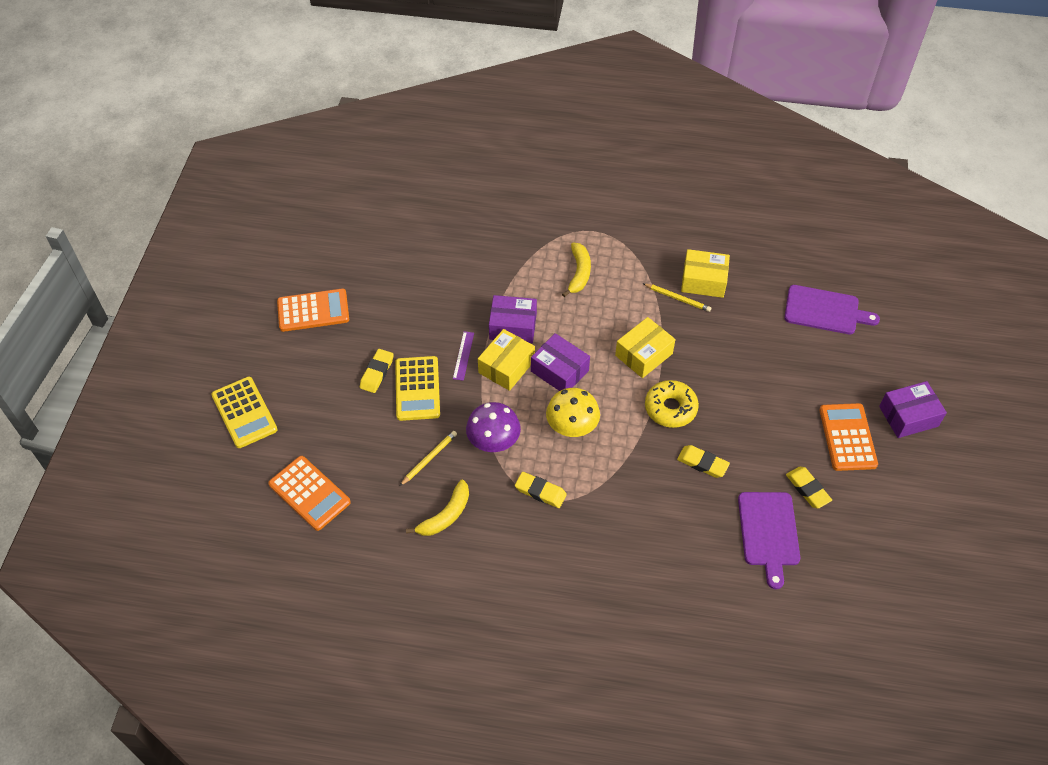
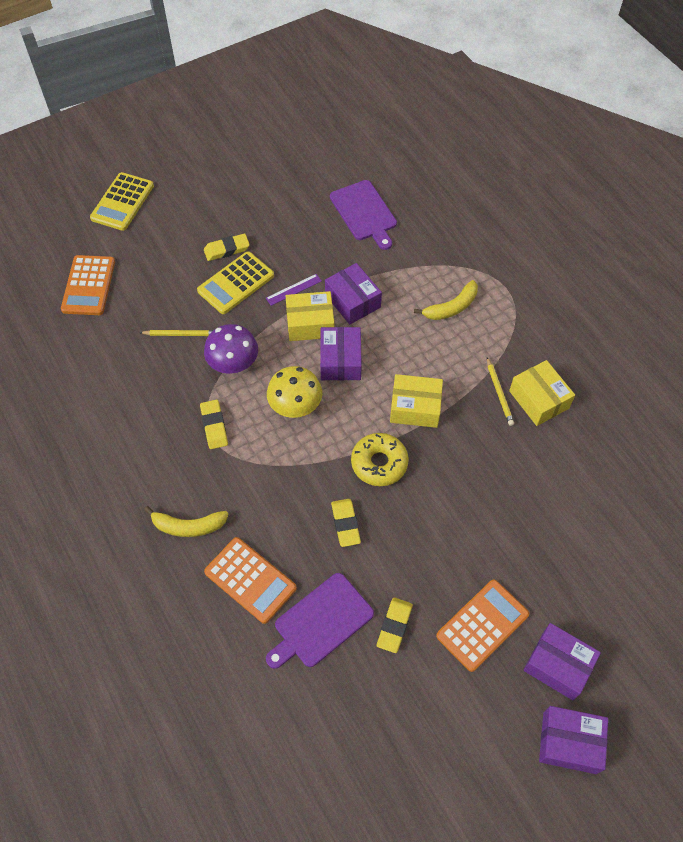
camera: 50 degrees right, 5 degrees up
(313, 311) = (245, 175): orange calculator -> orange calculator (250, 580)
(445, 515) = (140, 379): yellow banana -> yellow banana (188, 526)
(825, 311) = (608, 516): purple cutting board -> purple cutting board (364, 213)
(965, 449) = (569, 742): none -> purple box

